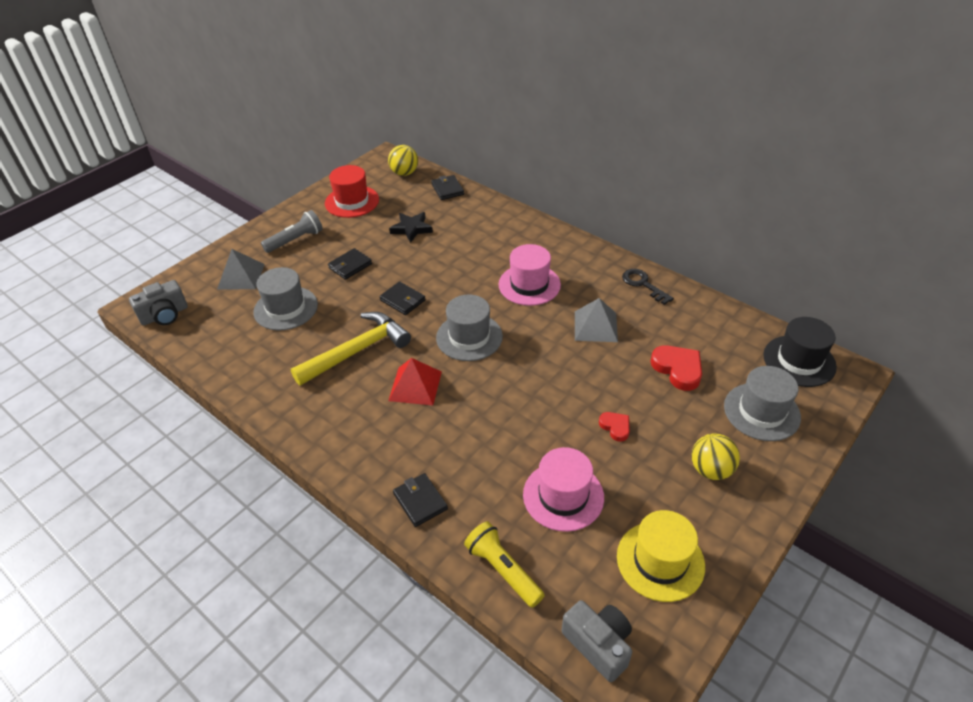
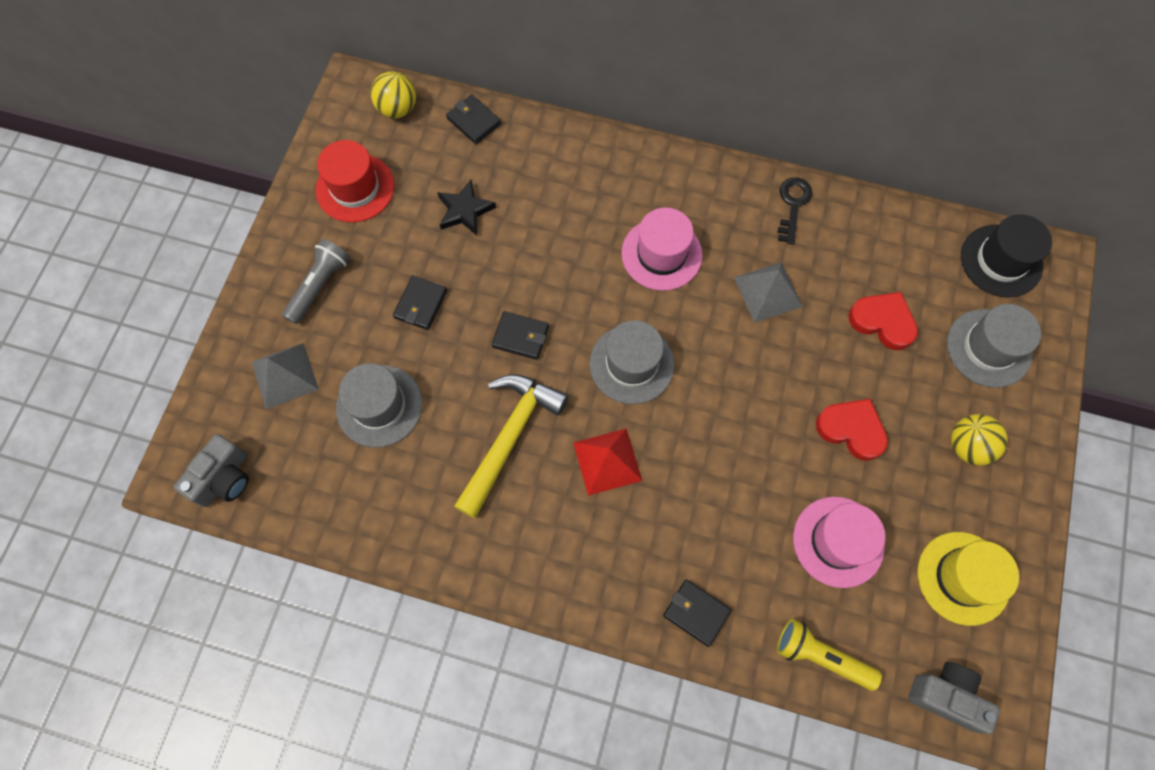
camera: 25 degrees left, 25 degrees up
(615, 427) = (851, 429): red heart -> red heart, size x1.72
(643, 284) = (793, 205): black key -> black key turned 75 degrees clockwise

